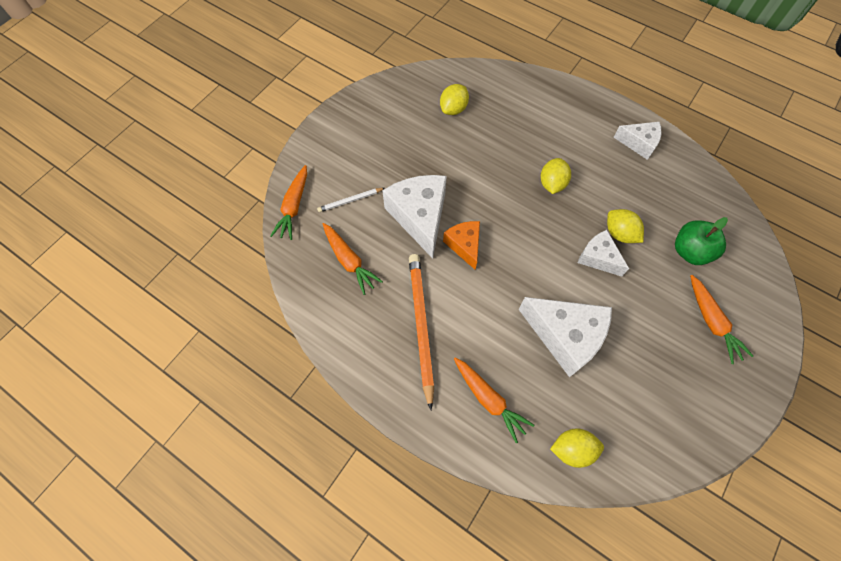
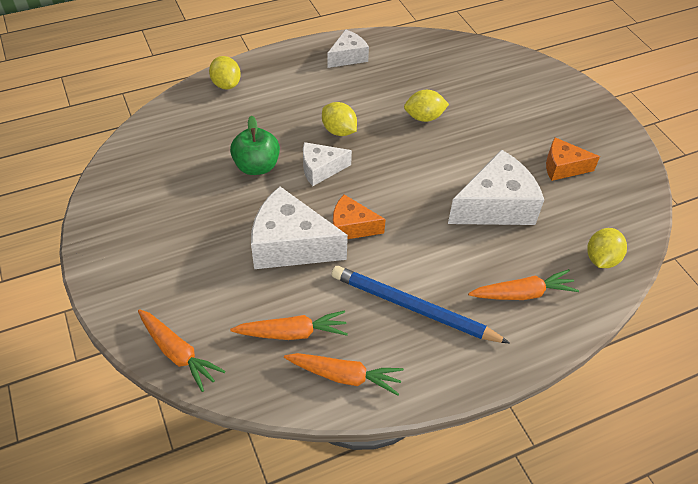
camera: 60 degrees left, 15 degrees down
(350, 200) = (218, 294): white pencil -> none
(421, 326) = (414, 308): orange pencil -> blue pencil
(453, 109) = (189, 153): yellow lemon -> yellow lemon (226, 84)
(598, 258) = (436, 143): white cheese -> white cheese (321, 169)
(656, 371) = (563, 167): none -> orange cheese
(690, 251) = (472, 87): green apple -> green apple (256, 166)
(712, 322) = (541, 112): orange carrot -> orange carrot (345, 376)

